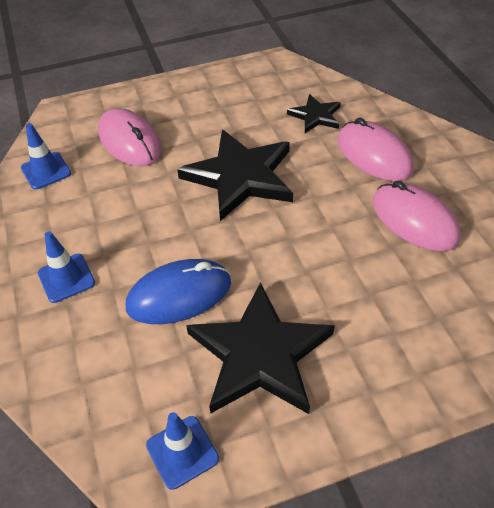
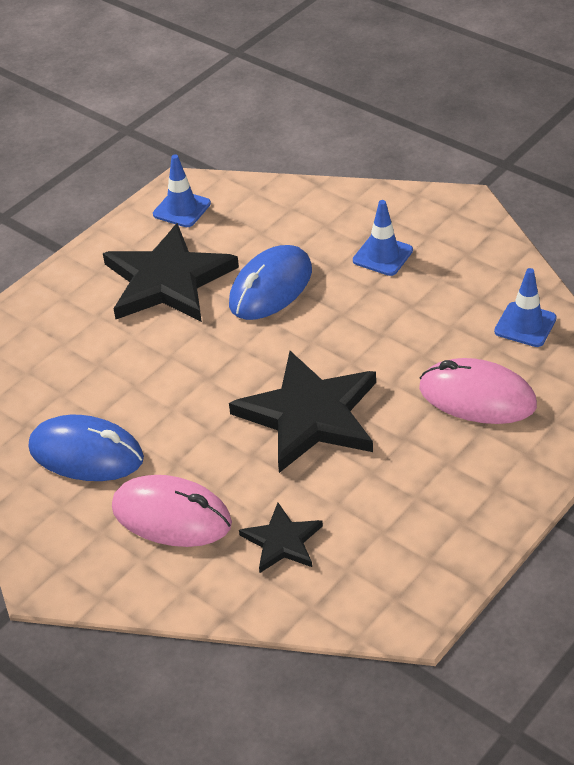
camera: 150 degrees right, 5 degrees down
(414, 220) = (86, 454): pink mouse -> blue mouse

